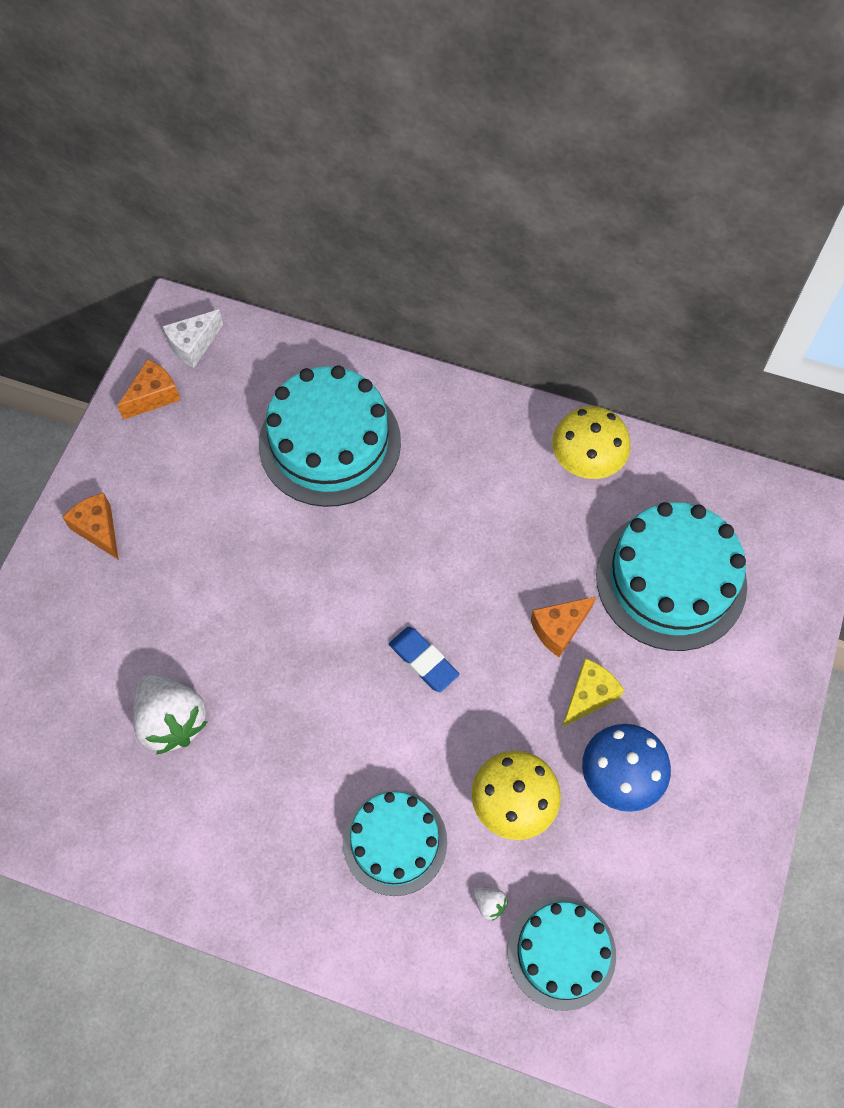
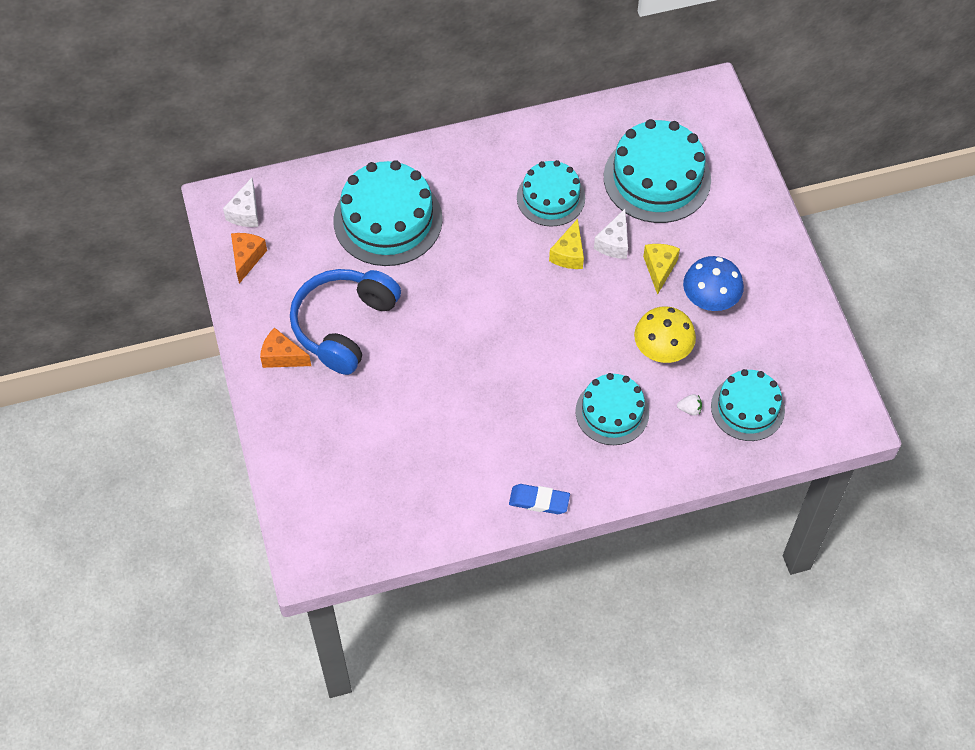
camera: 35 degrees left, 5 degrees down
(172, 720) = (426, 432): white strawberry -> none
(188, 535) = (344, 325): none -> blue headphones
(423, 661) = (549, 308): blue eraser -> blue eraser (539, 501)
(496, 609) = (569, 254): none -> yellow cheese
(528, 527) = (550, 198): none -> turquoise cake
(559, 629) = (614, 243): orange cheese -> white cheese
(586, 463) = (556, 141): yellow mushroom -> none

